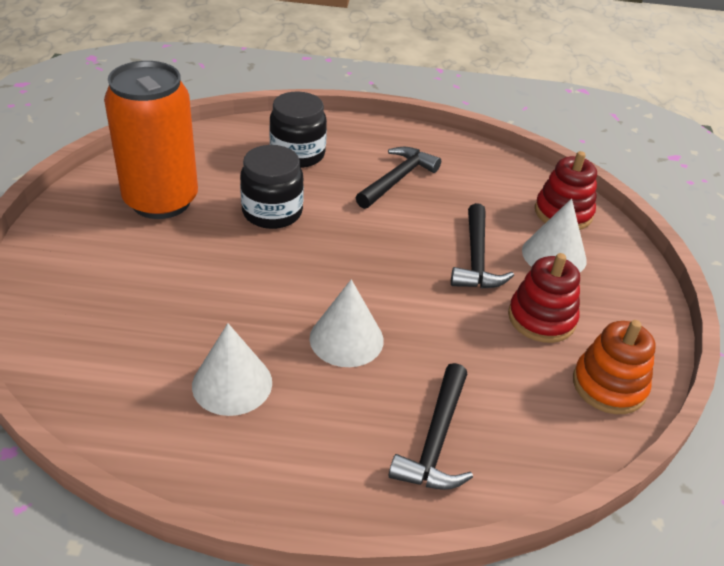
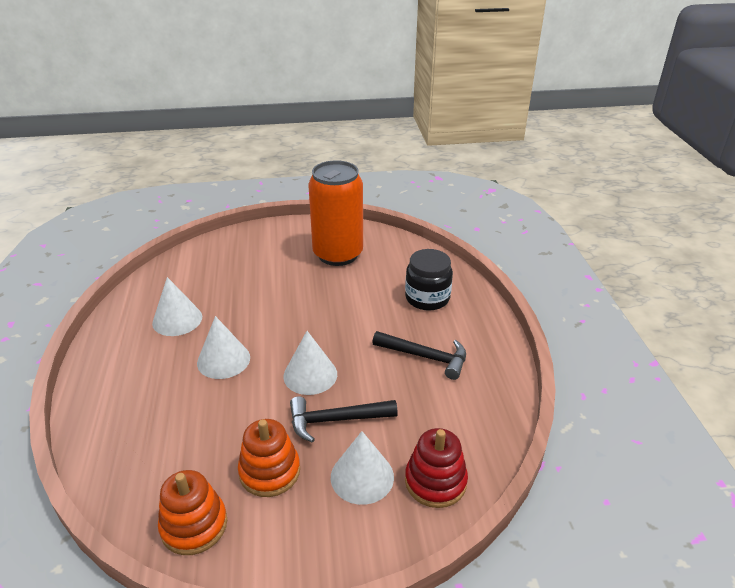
camera: 80 degrees right, 5 degrees down
(272, 212) = (347, 301): black jar -> none
(400, 266) = (310, 375): none -> white cone
(436, 440) = (133, 418): black hammer -> none
(541, 318) = (269, 471): red stacking toy -> orange stacking toy

